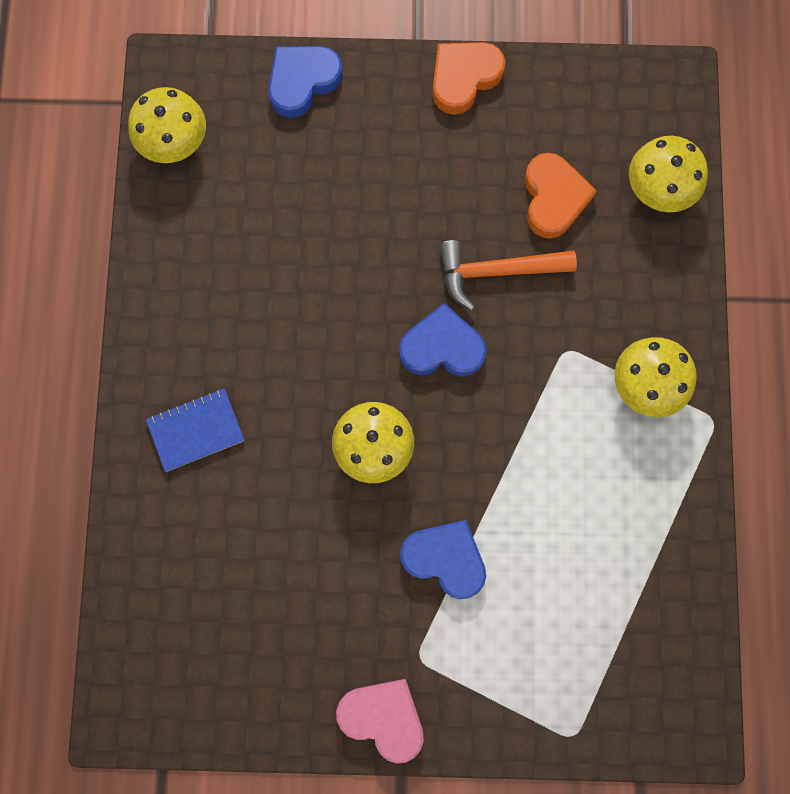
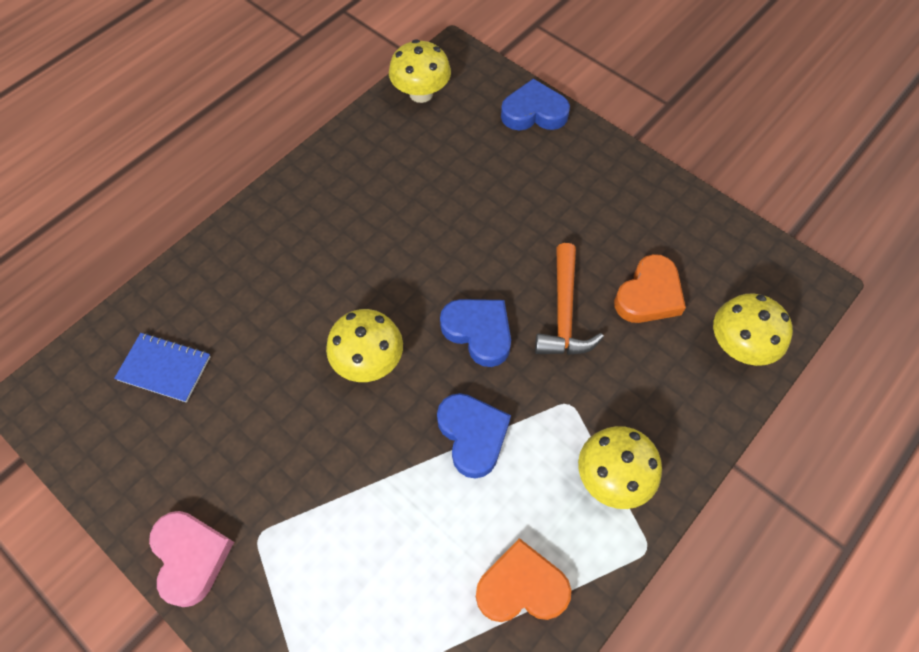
camera: 40 degrees right, 15 degrees down
(196, 430) = (267, 260): blue notebook -> blue notebook (164, 368)
(445, 559) = (345, 479): blue heart -> blue heart (472, 435)
(464, 78) = (647, 179): orange heart -> orange heart (521, 587)
(497, 271) = (564, 312): orange hammer -> orange hammer turned 120 degrees counterclockwise

